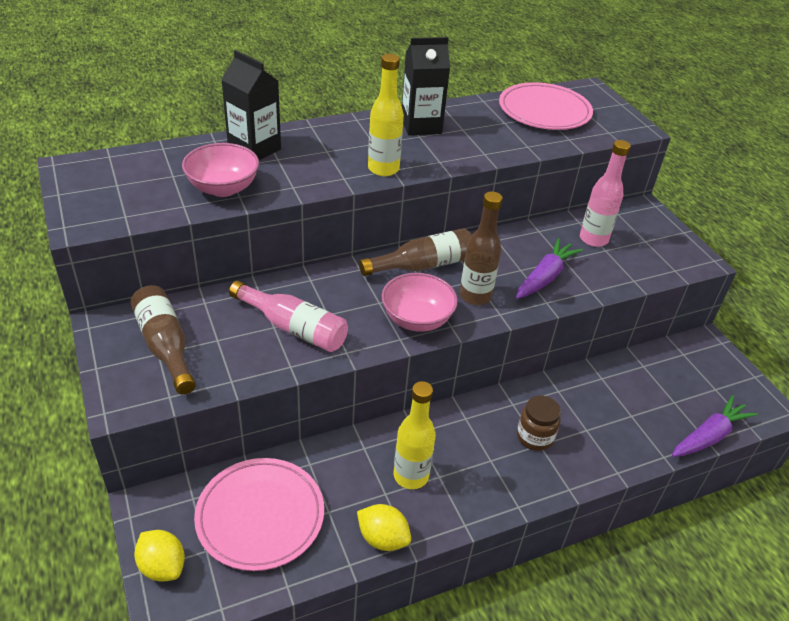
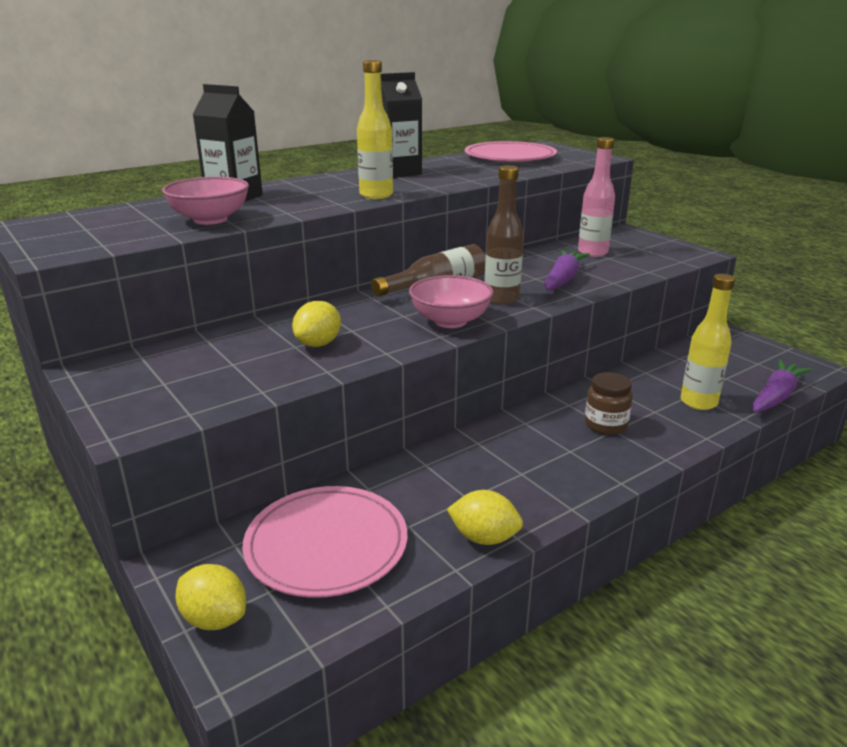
camera: 10 degrees left, 15 degrees down
(165, 346) = (171, 376): brown bottle -> none
(294, 328) = (318, 344): pink bottle -> yellow lemon
(411, 476) = (489, 478): yellow bottle -> yellow bottle (698, 402)

